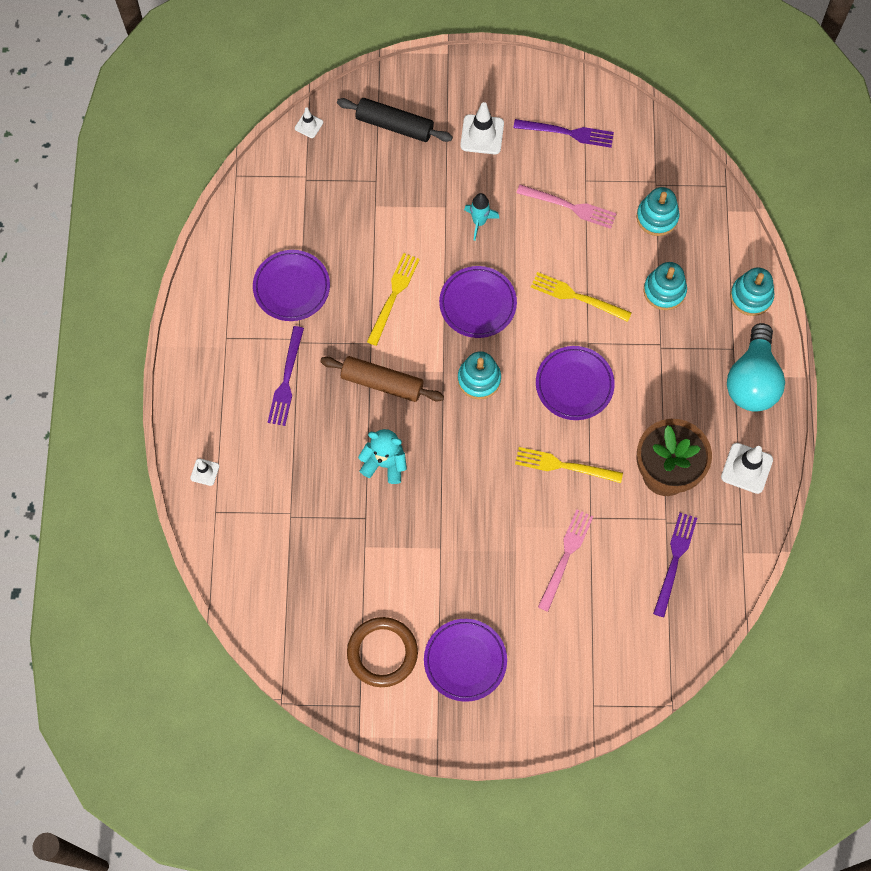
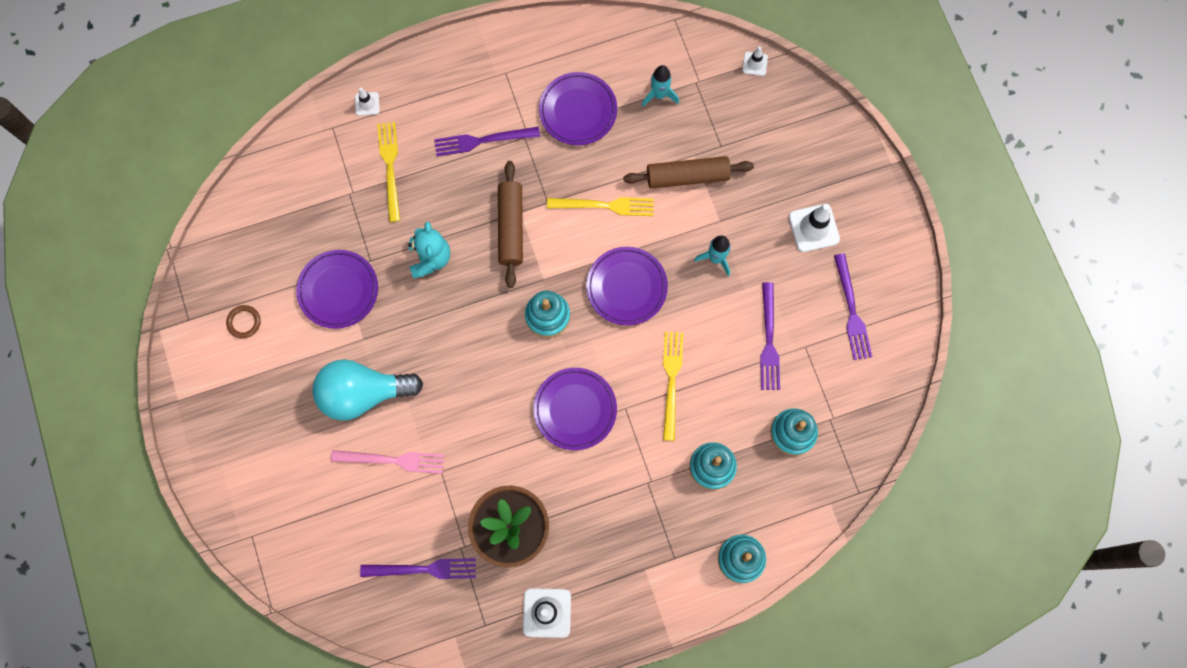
camera: 70 degrees right, 5 degrees up
(305, 214) = (659, 95): none -> turquoise rocket
(382, 653) = (244, 322): brown ring -> brown ring, size x0.49
(393, 218) = (687, 176): none -> brown rolling pin
(394, 125) = (788, 142): black rolling pin -> none
(465, 661) = (259, 400): purple plate -> purple plate (338, 290)
(564, 466) = (486, 428): yellow fork -> yellow fork (390, 168)
(569, 206) = (769, 340): pink fork -> purple fork
(752, 380) = (646, 589): turquoise light bulb -> turquoise light bulb (363, 393)

